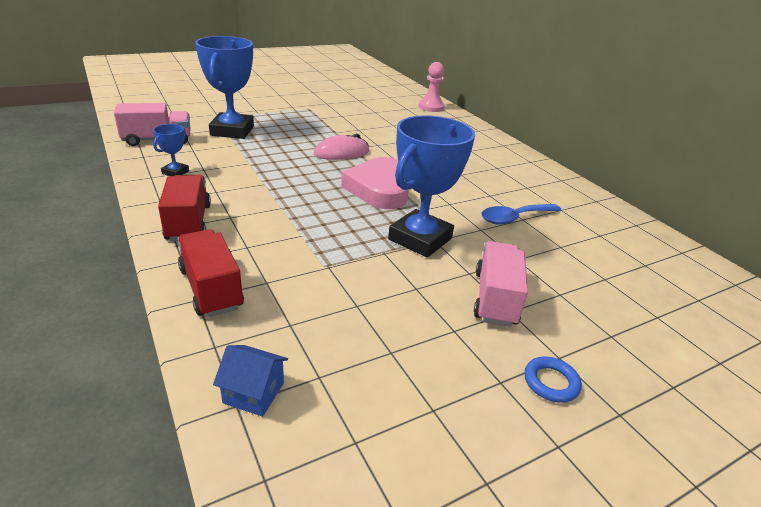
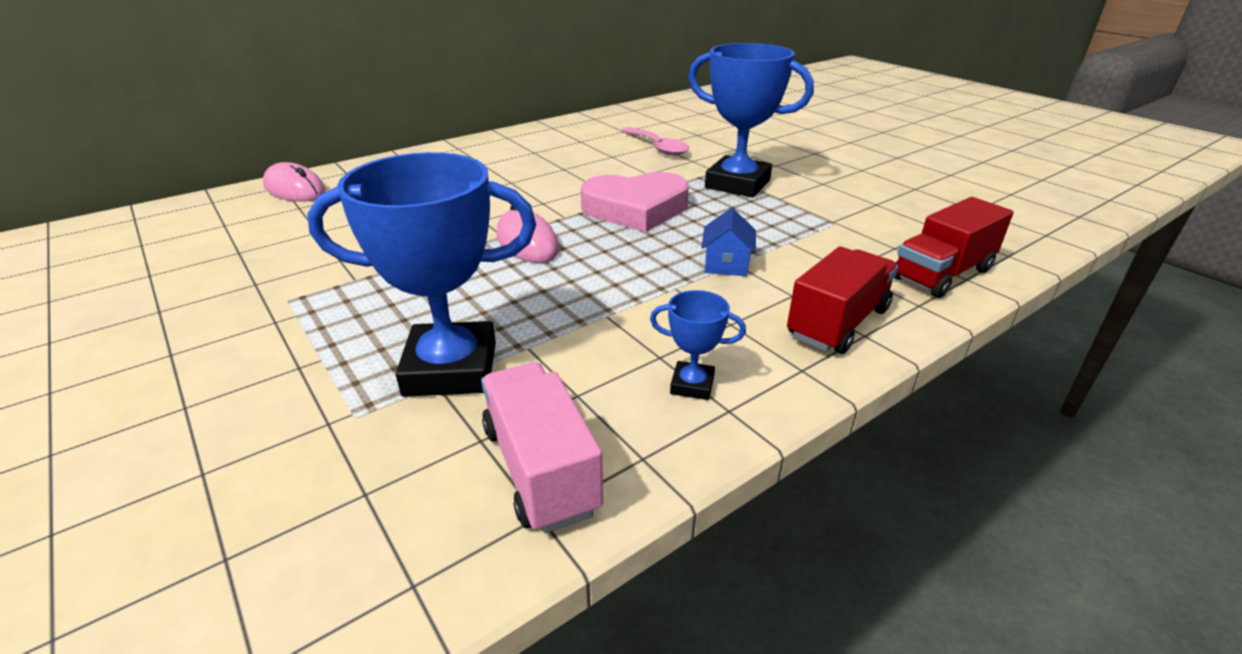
camera: 95 degrees left, 0 degrees up
(188, 222) = (838, 323): red truck -> red truck turned 150 degrees clockwise
(253, 393) = (1027, 230): blue house -> blue house (726, 264)
(431, 107) = (295, 189): pink pawn -> pink mouse
(495, 298) = (803, 157): pink truck -> none
(514, 218) = (658, 147): blue spoon -> pink spoon
(551, 382) = (879, 145): blue ring -> none

